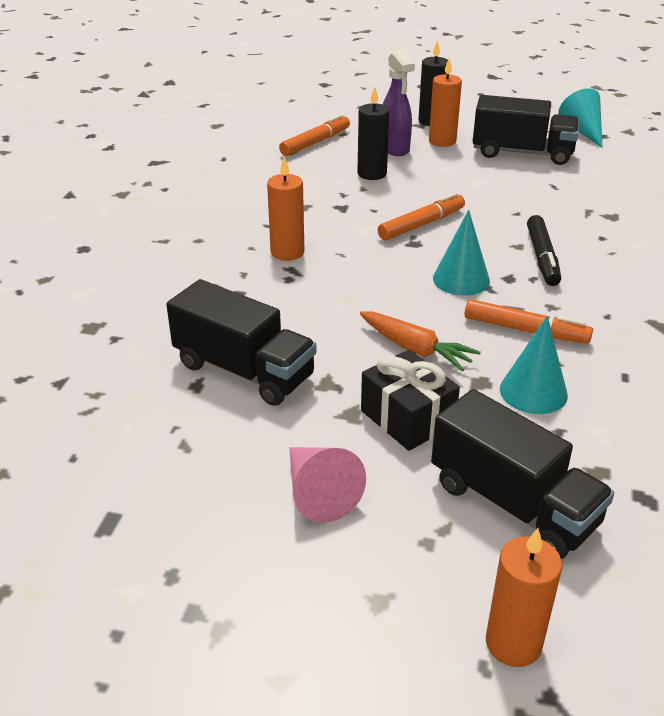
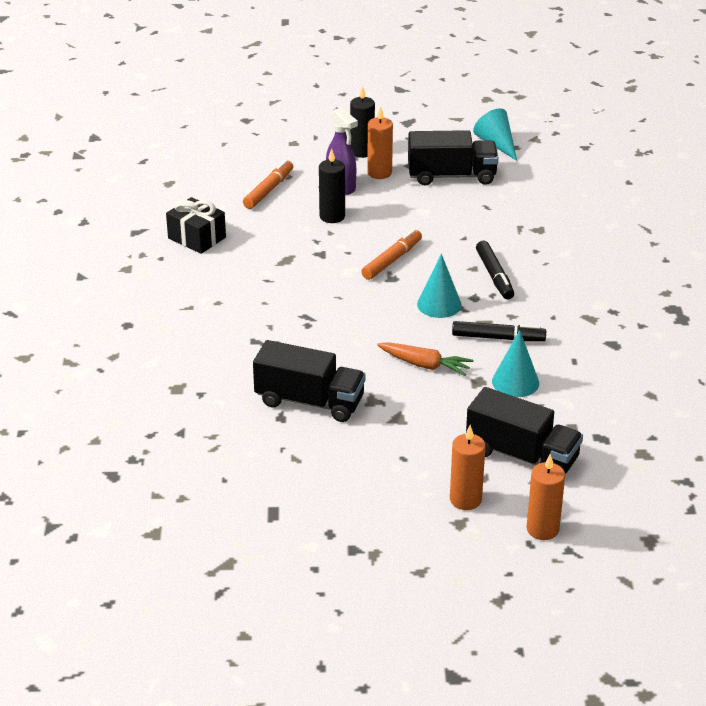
camera: 15 degrees left, 0 degrees up
(287, 252) = (295, 302): orange candle -> orange candle (465, 499)
(318, 493) = (398, 471): pink cone -> none
(407, 418) = (437, 414): black gift -> black gift (197, 238)
(525, 330) = (498, 338): orange marker -> black marker

